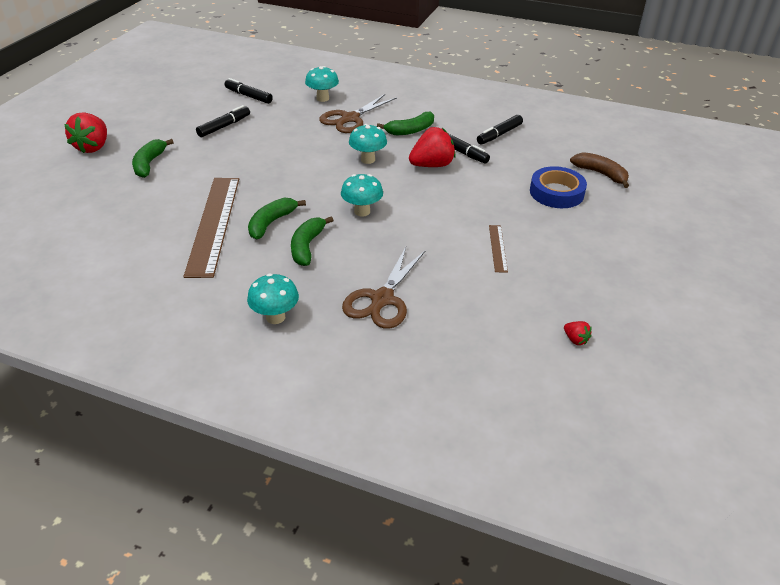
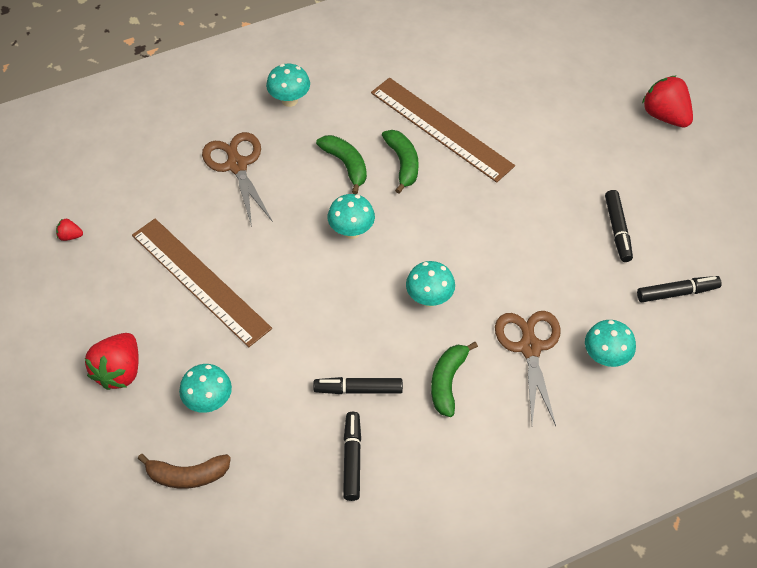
camera: 135 degrees right, 15 degrees up
(149, 164) = (590, 138): green banana -> none
(432, 165) = (363, 342): red strawberry -> red strawberry (119, 371)
(498, 248) = (200, 281): brown ruler -> brown ruler, size x2.27
(556, 192) = (209, 402): blue tape -> turquoise mushroom

